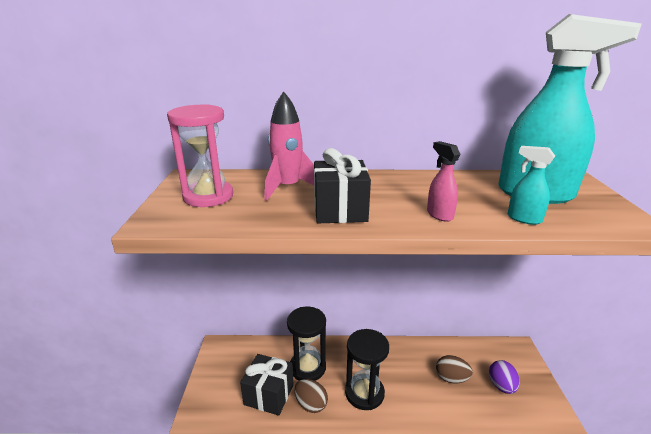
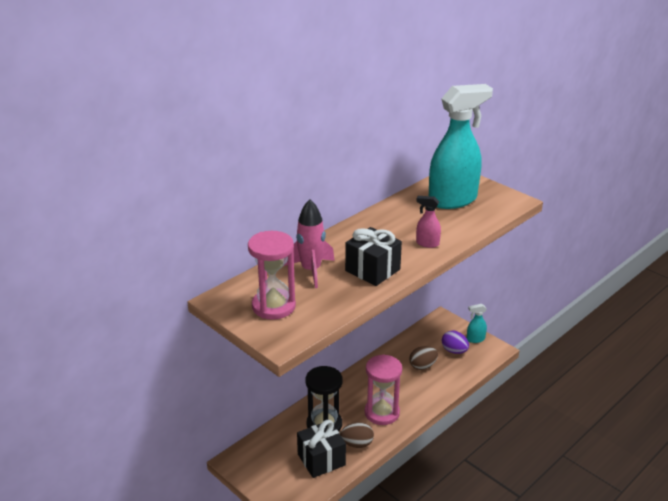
camera: 45 degrees left, 5 degrees up
(364, 393) = (382, 413): black hourglass -> pink hourglass
(523, 219) = (468, 224): turquoise spray bottle -> turquoise spray bottle (475, 339)

